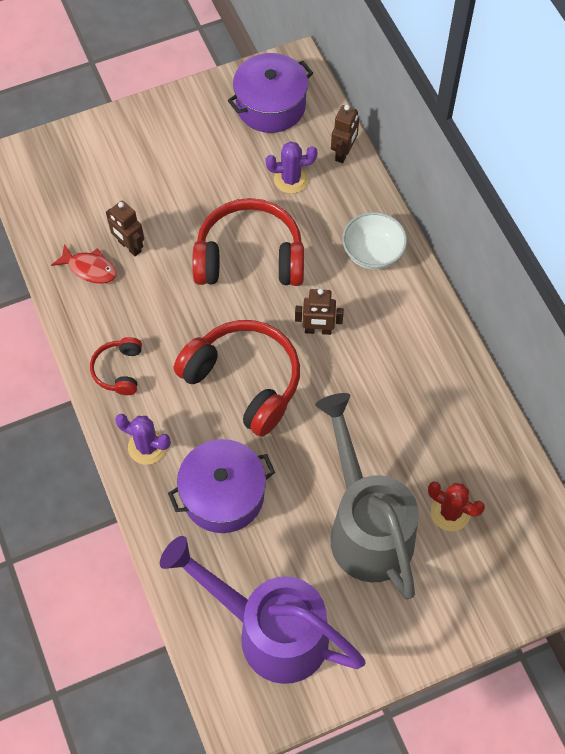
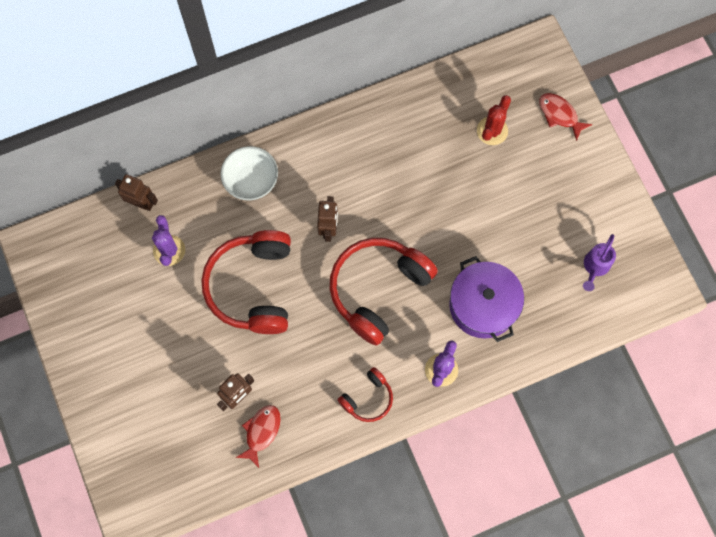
camera: 90 degrees left, 10 degrees up
(119, 370) = (368, 398): red headphones -> red headphones turned 45 degrees counterclockwise
(270, 105) = (82, 269): purple pot -> none
(270, 631) = (595, 267): purple watering can -> purple watering can, size x0.40
(366, 527) = (506, 194): grey watering can -> none
(478, 597) = (559, 115): none -> red fish

